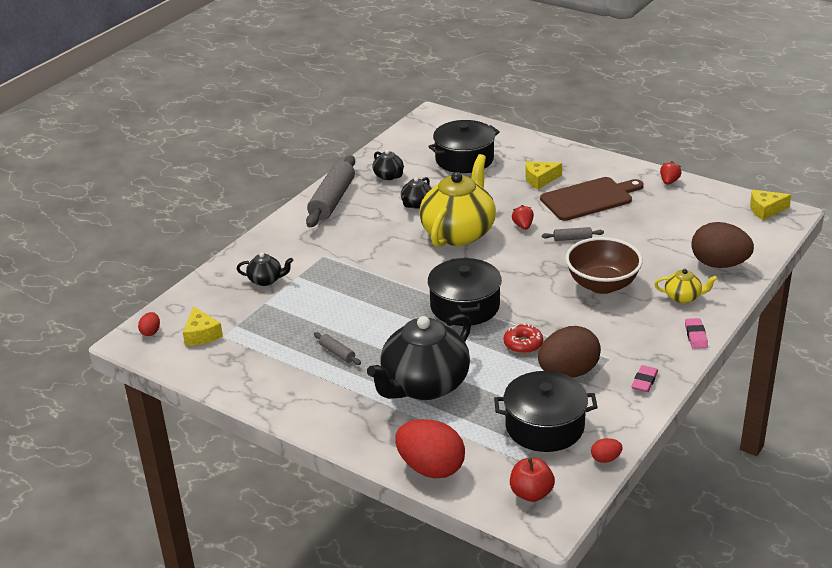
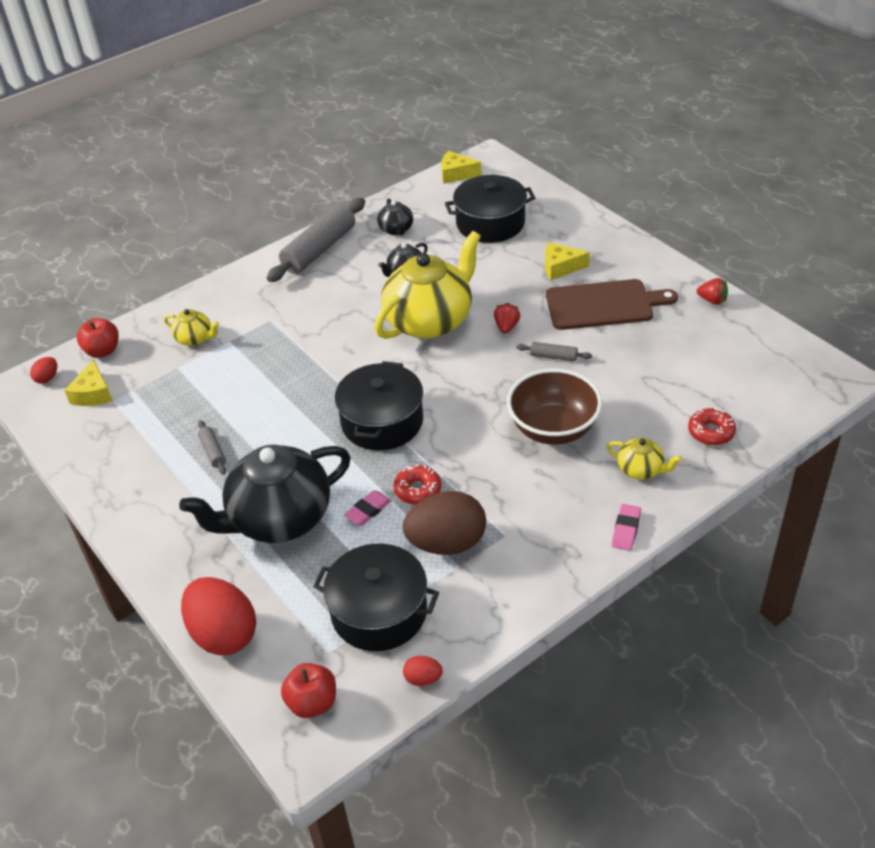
camera: 20 degrees right, 10 degrees up
(188, 303) = (103, 351): none -> red apple
(266, 280) = (195, 338): black teapot -> yellow teapot
(644, 381) = (529, 579): pink eraser -> pink eraser (368, 510)
(669, 182) = (712, 300): red strawberry -> red strawberry turned 75 degrees clockwise
(719, 264) = (711, 432): brown egg -> red donut
(765, 210) = (812, 366): yellow cheese -> yellow cheese (456, 174)

